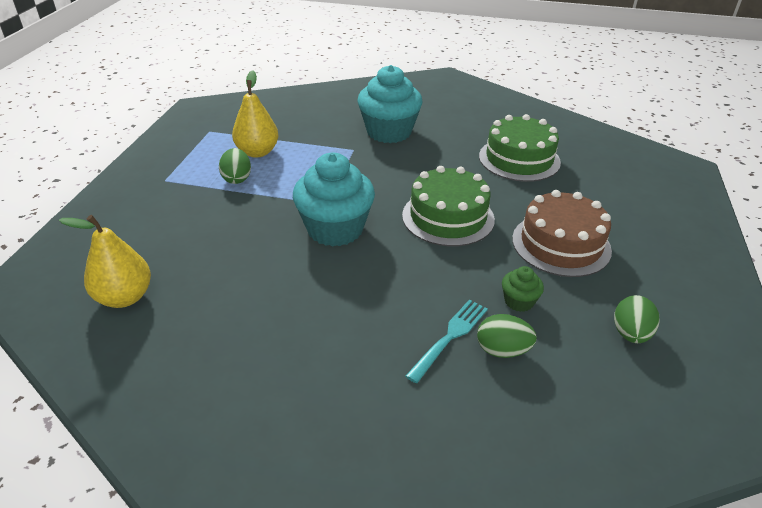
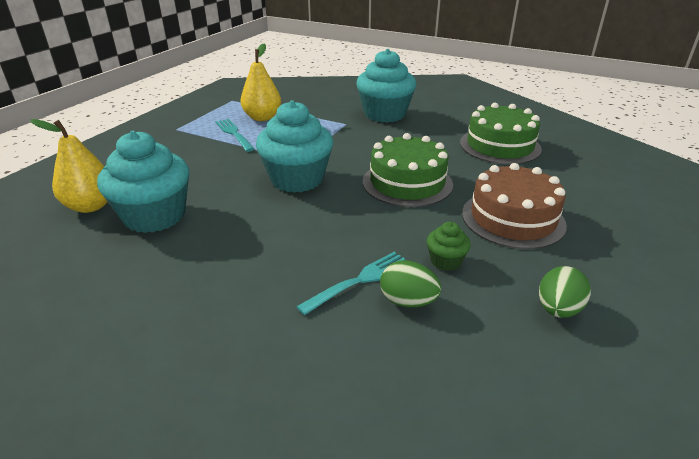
camera: 15 degrees right, 5 degrees down
(205, 298) = (154, 216): none -> turquoise cupcake
(237, 178) = (234, 134): green egg -> turquoise fork

